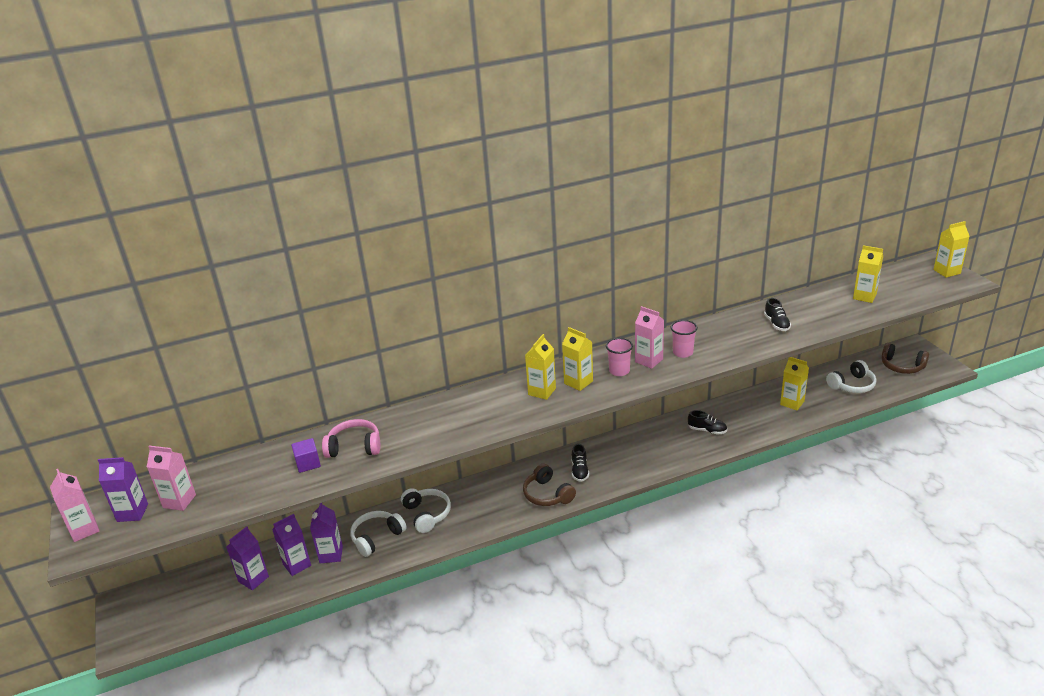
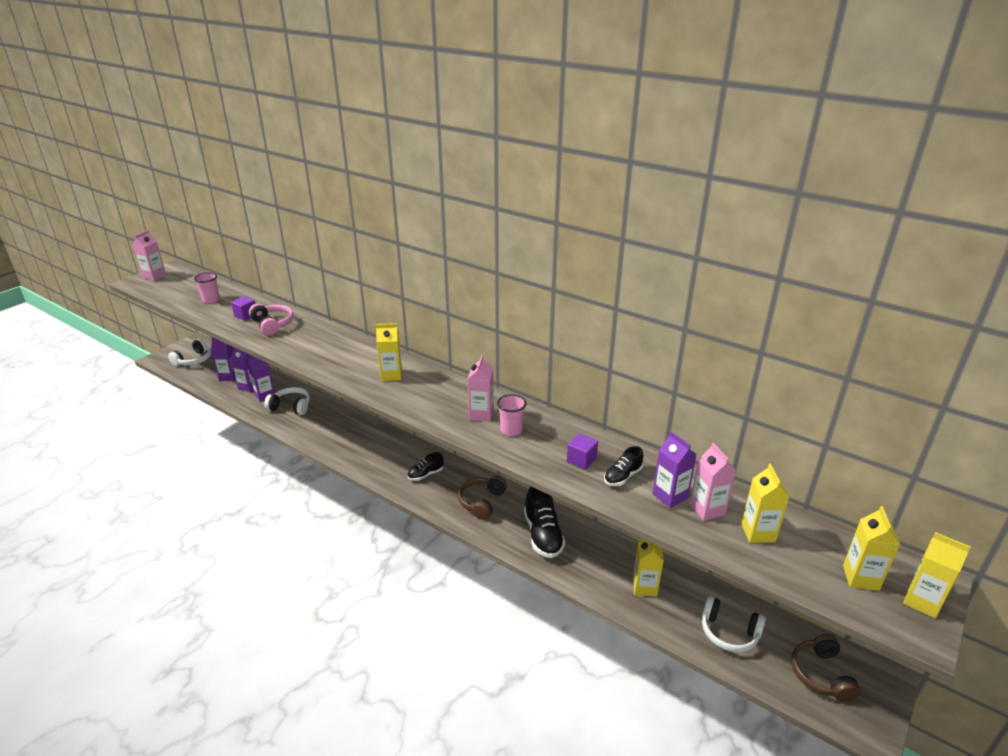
camera: 55 degrees right, 0 degrees up
(132, 513) = (174, 282): purple carton -> purple carton (670, 496)
(179, 501) = (190, 291): pink carton -> pink carton (707, 509)
(427, 514) = (326, 418): white headphones -> white headphones (193, 360)
(547, 494) = (384, 467): brown headphones -> brown headphones (482, 502)
(578, 382) = (417, 388): yellow carton -> yellow carton (860, 578)
(619, 371) = (451, 403): pink cup -> pink cup (211, 300)
(707, 430) = (543, 535): black shoe -> black shoe, size x1.75
(745, 334) = (581, 460): none -> purple cube

